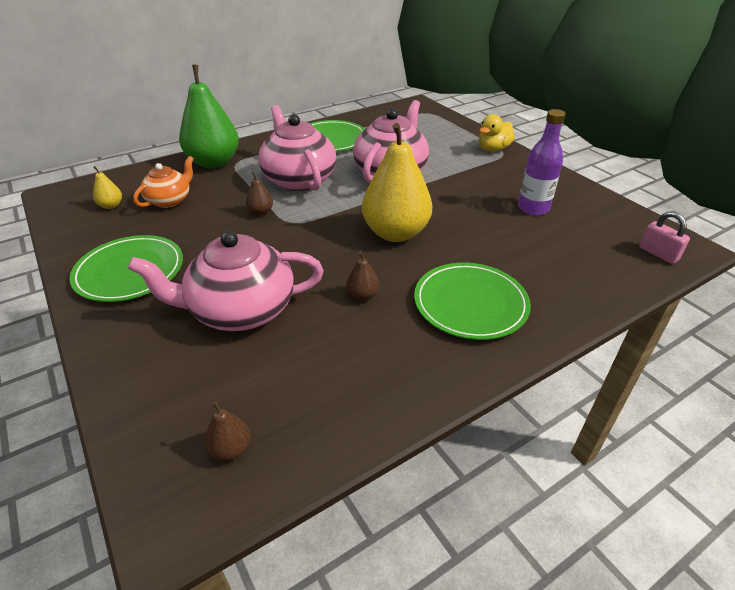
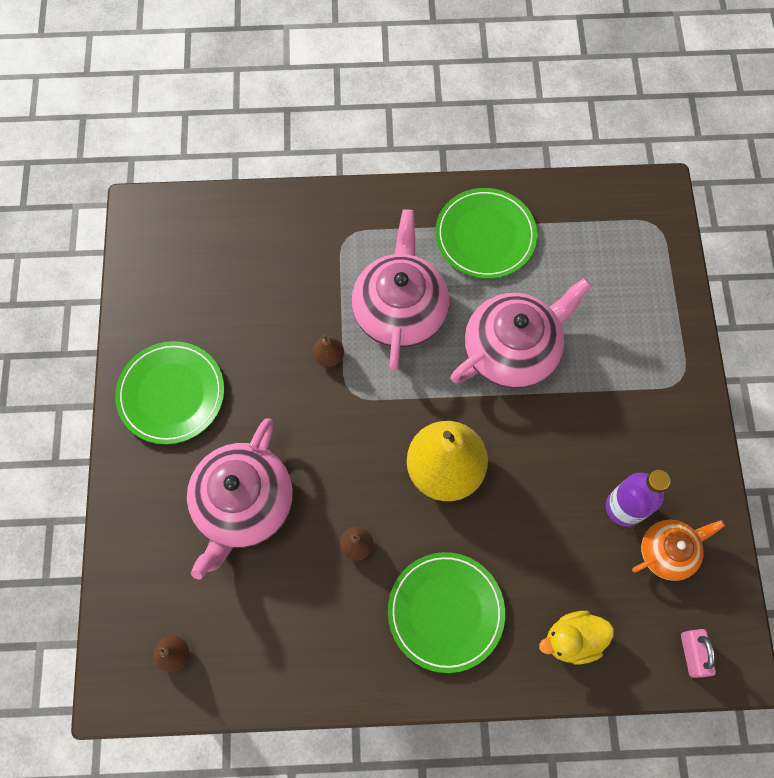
camera: 30 degrees right, 30 degrees up
(111, 206) = (187, 264): yellow pear -> none
(170, 200) = (248, 283): orange teapot -> orange teapot (668, 551)
(214, 162) = (323, 223): green pear -> none
(240, 310) = (244, 504): pink teapot -> pink teapot turned 90 degrees counterclockwise
(493, 149) = (675, 363): yellow duck -> yellow duck (572, 639)

